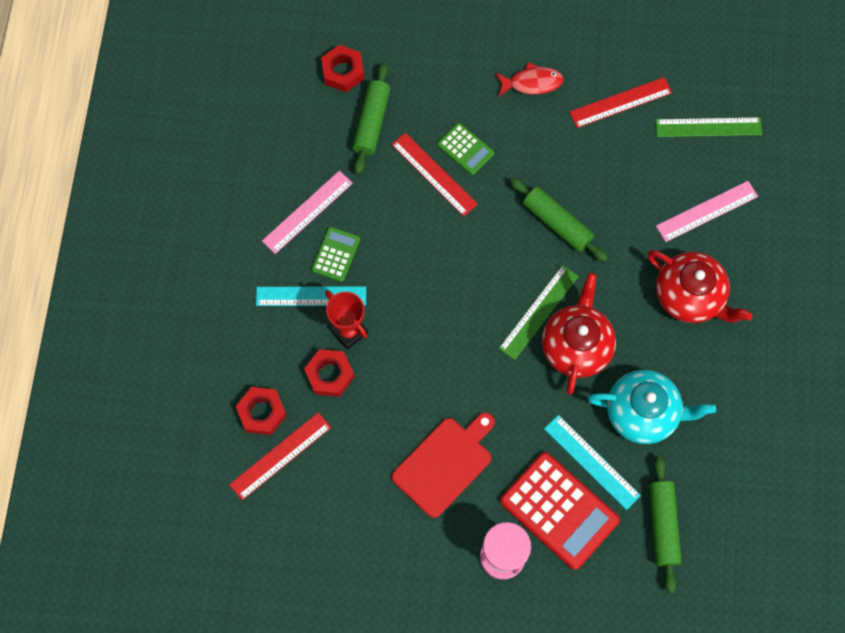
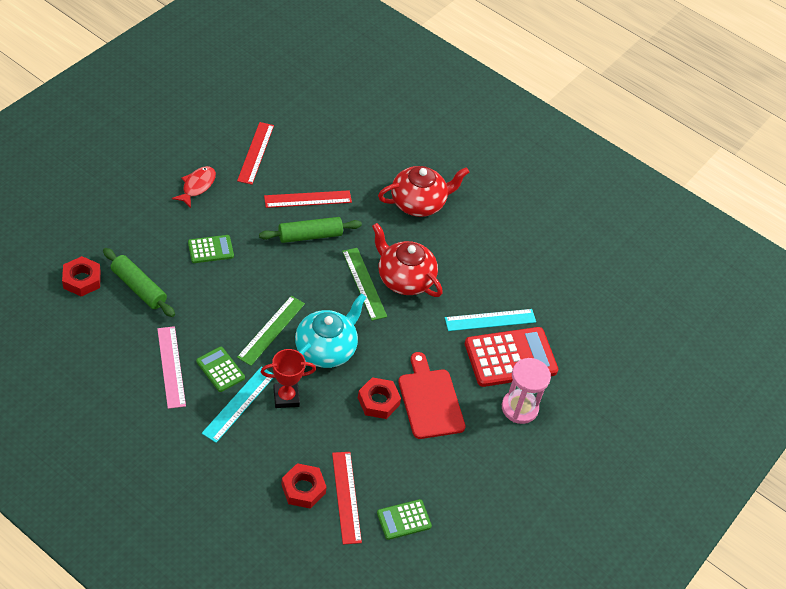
camera: 65 degrees left, 20 degrees down
(292, 523) = (404, 520): none -> green calculator
(329, 375) = (309, 429): red nut -> red nut (378, 401)
(434, 174) = (212, 277): red ruler -> red ruler (308, 199)
(643, 413) = (477, 274): turquoise teapot -> turquoise teapot (326, 349)
(662, 525) = (559, 310): green rolling pin -> none
(706, 211) = (369, 160): pink ruler -> none
(708, 127) = (314, 124): green ruler -> green ruler (271, 330)

